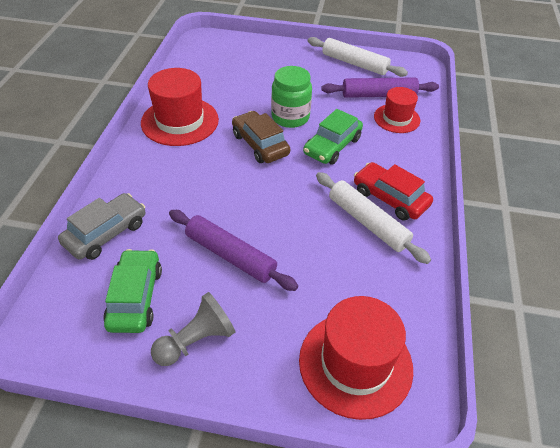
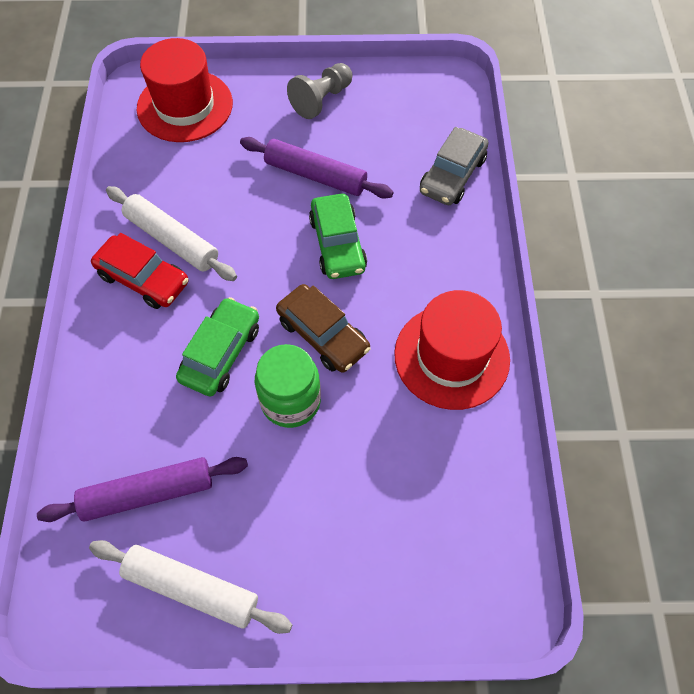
camera: 170 degrees right, 15 degrees up
(135, 297) = (389, 122): green car -> green car (338, 244)
(396, 118) = (121, 435): red hat -> none

